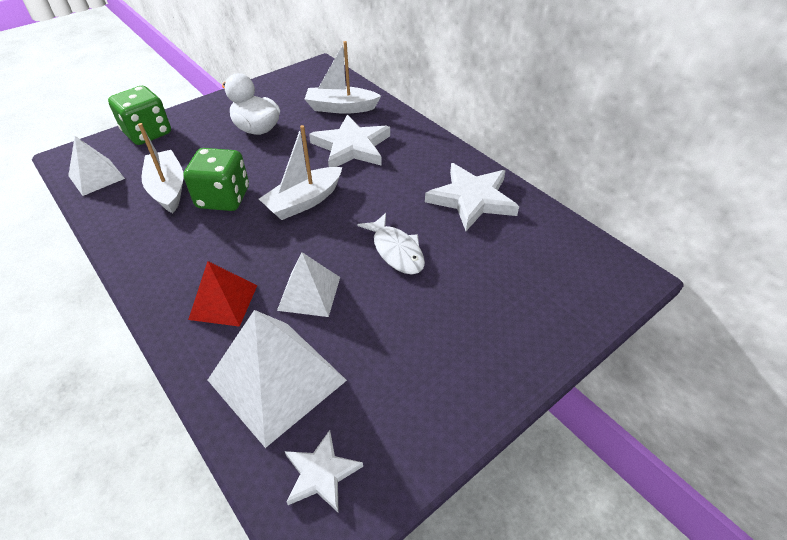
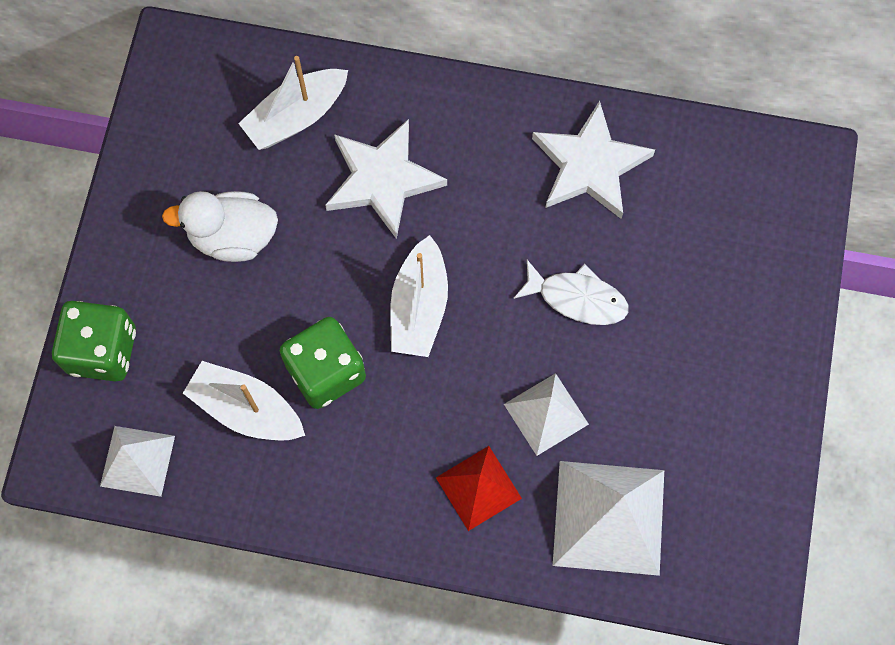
camera: 40 degrees left, 25 degrees up
(321, 473) = (718, 557): white star -> none

